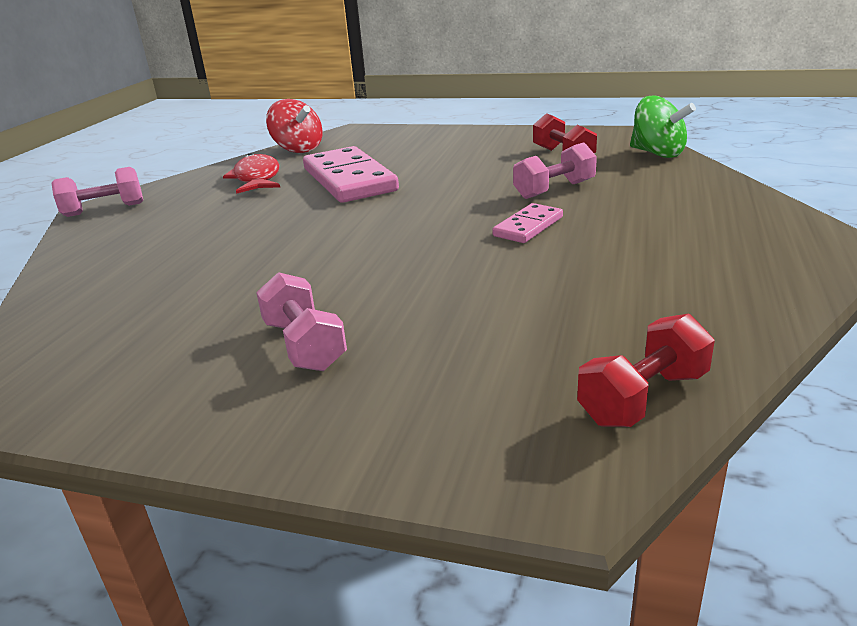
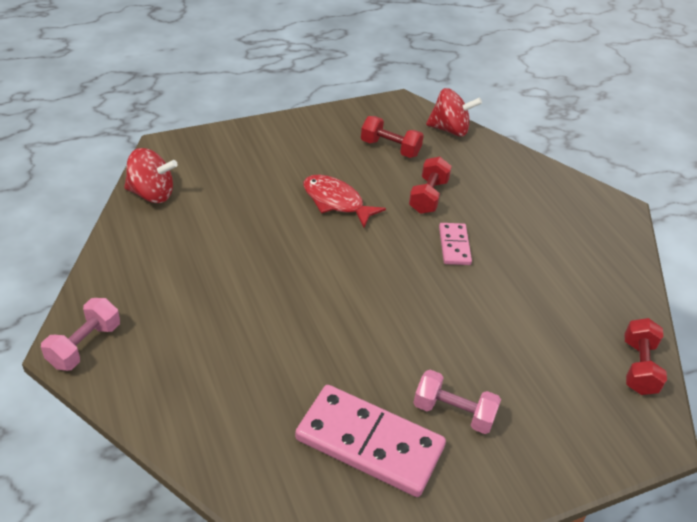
camera: 45 degrees left, 15 degrees up
(257, 178) = (173, 251): red fish -> red fish (336, 202)
(349, 180) = (262, 228): pink domino -> pink domino (369, 443)
(554, 190) = (428, 196): pink dumbbell -> red dumbbell
(657, 153) = (449, 129): green spinning top -> red spinning top

